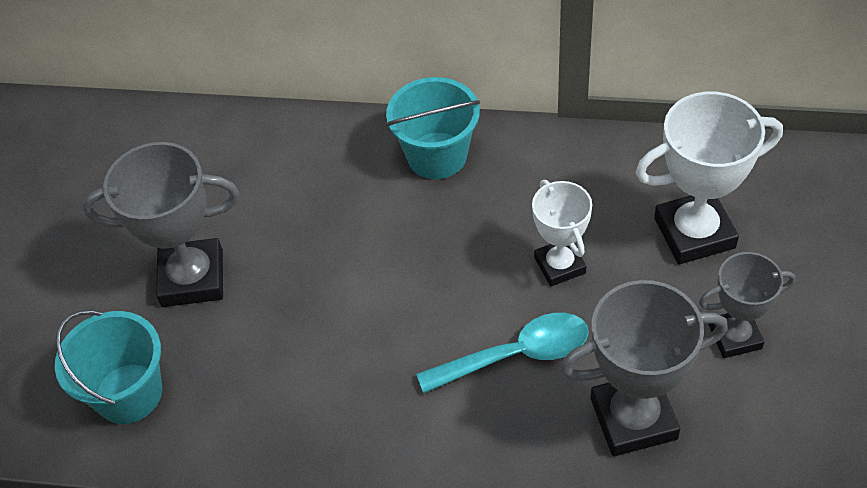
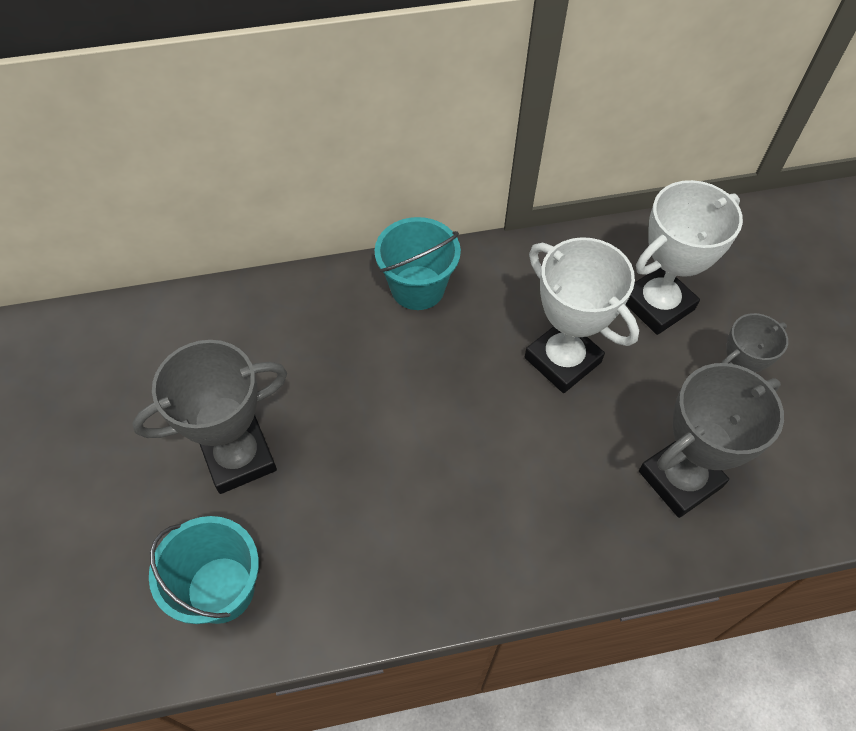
camera: 25 degrees left, 5 degrees up
(516, 355) = (560, 450): turquoise spoon -> none
(559, 265) = (562, 360): white trophy -> white trophy, size x1.60

